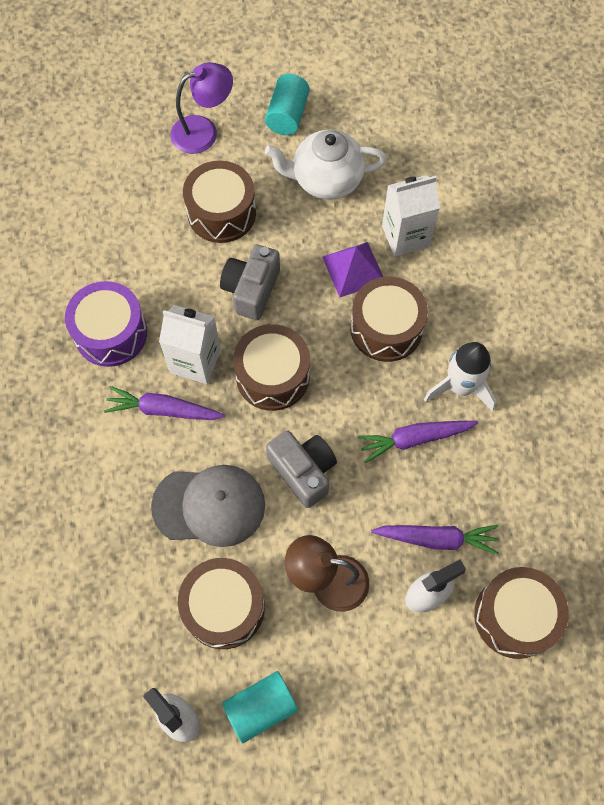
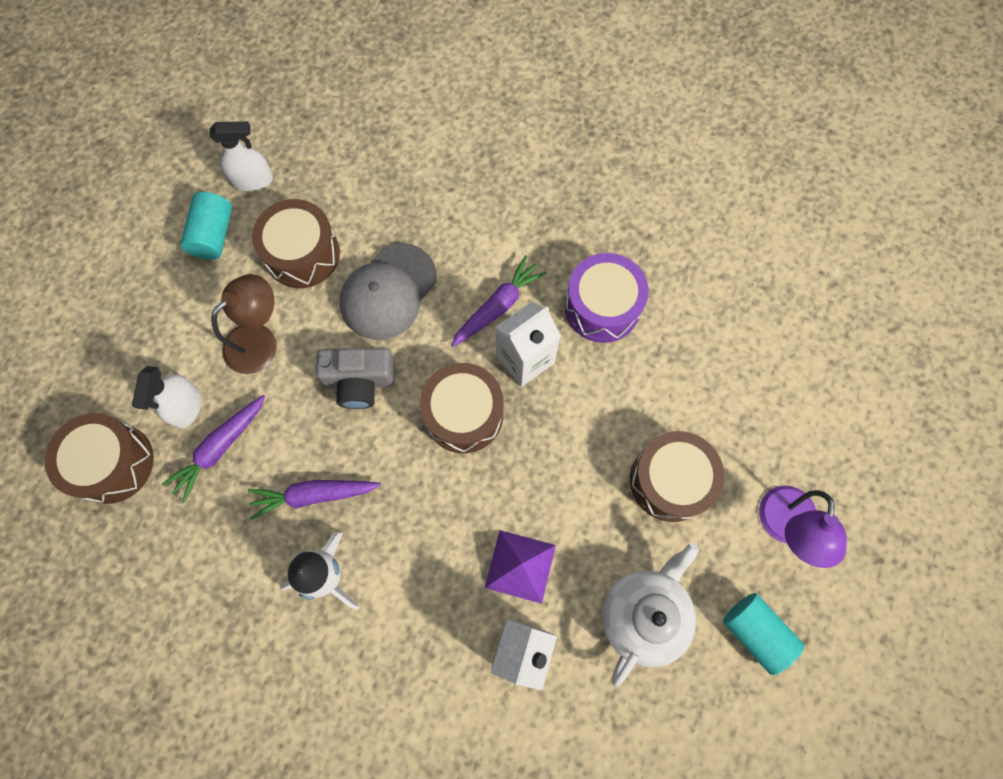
camera: 125 degrees right, 5 degrees up
(251, 290) = (564, 453): grey camera -> none
(386, 328) = (436, 550): brown drum -> none
(414, 439) = (314, 495): purple carrot -> purple carrot turned 120 degrees counterclockwise

